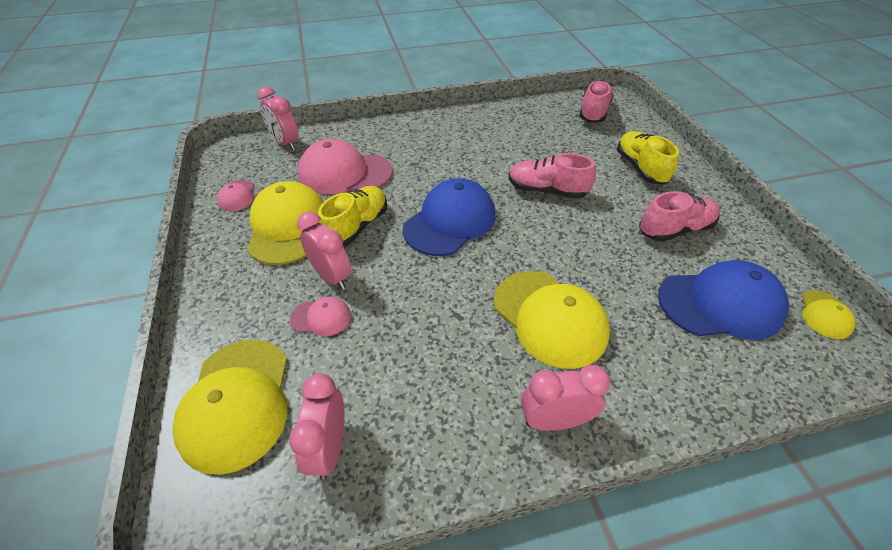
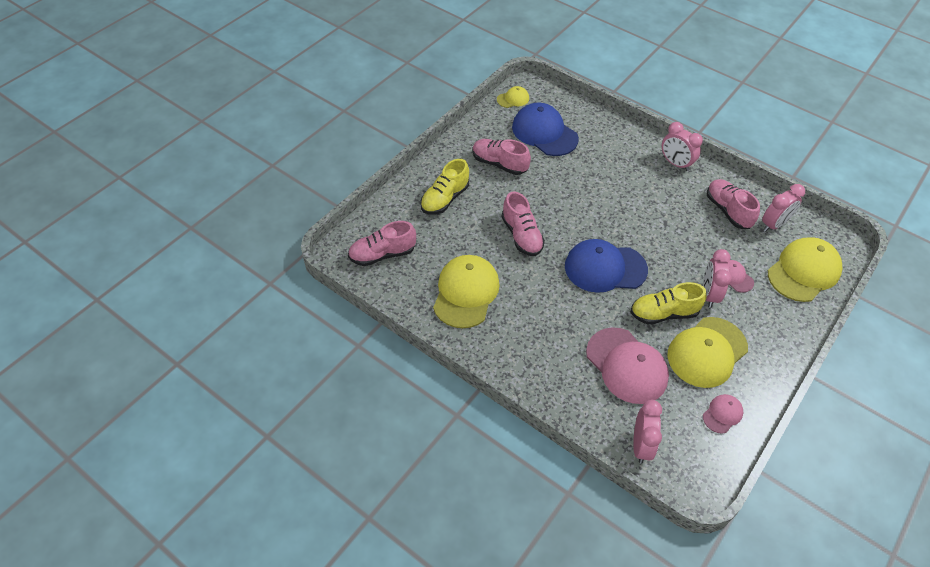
camera: 130 degrees left, 5 degrees up
(409, 407) = (728, 211): none -> pink shoe
(550, 318) = (625, 188): yellow cap -> yellow cap (466, 293)

